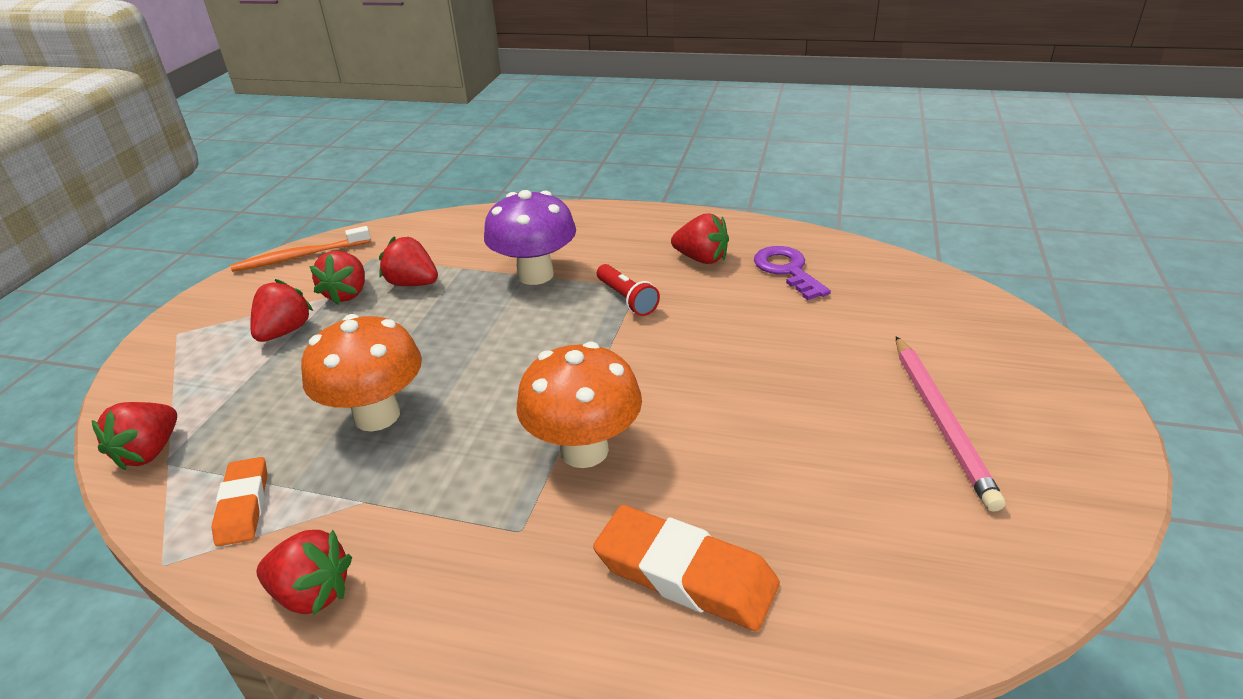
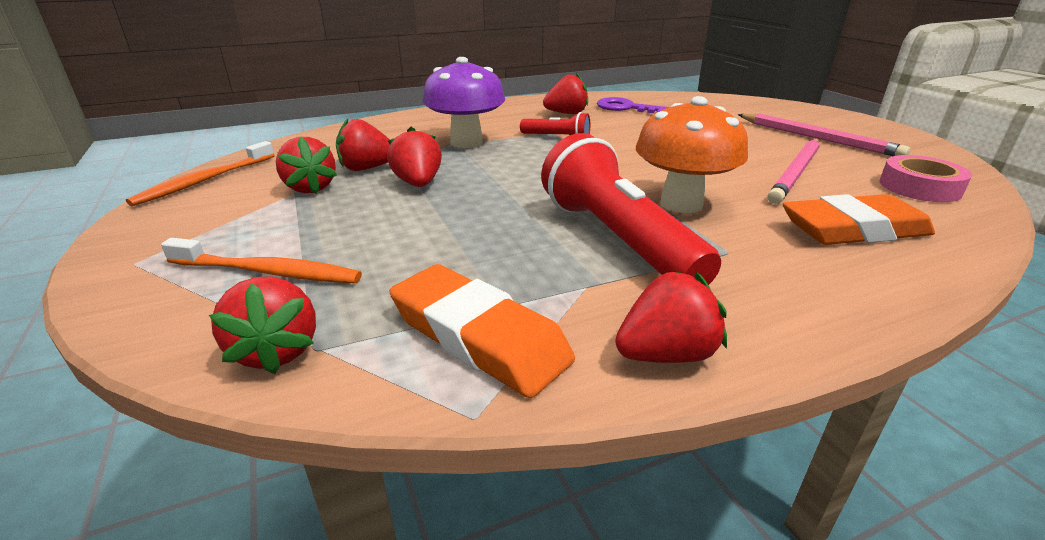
camera: 40 degrees left, 5 degrees down
(222, 378) = (268, 272): none -> orange toothbrush
(243, 505) = (479, 336): orange eraser -> orange eraser, size x1.58
(285, 332) = (285, 224): red strawberry -> red strawberry (418, 184)
(377, 415) = (491, 239): orange mushroom -> none
(460, 465) = (617, 239): none -> red flashlight
(789, 466) = (796, 173): none -> pink pencil
(902, 565) = (919, 187): none -> pink tape

